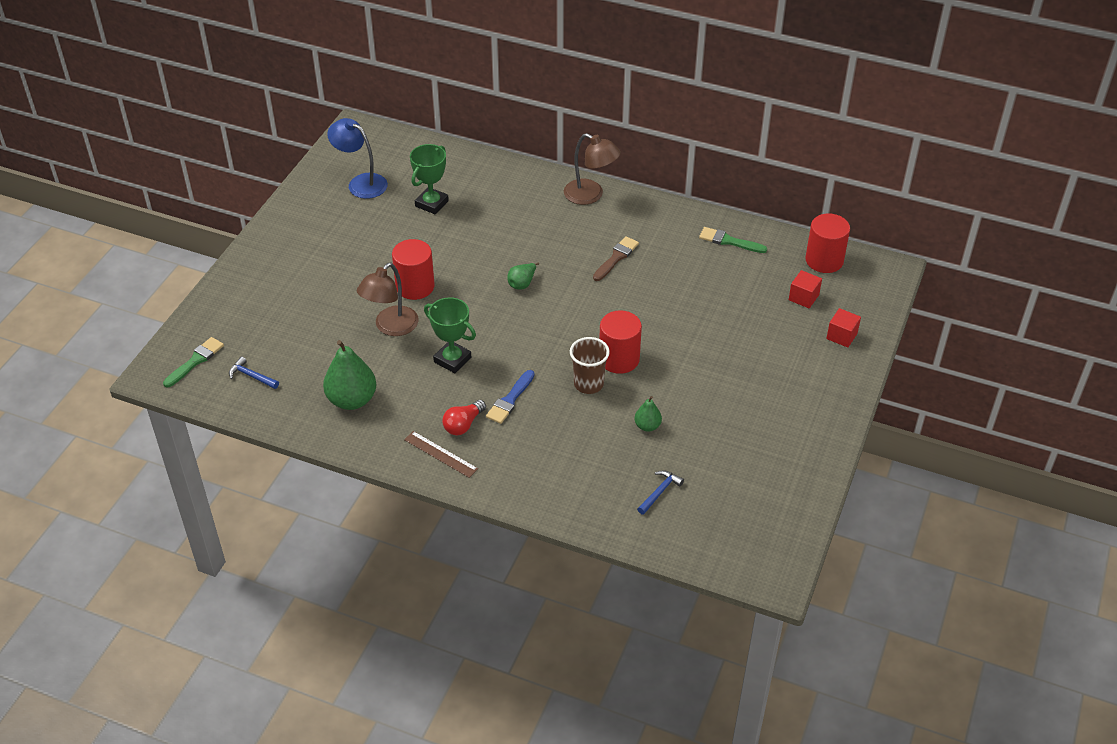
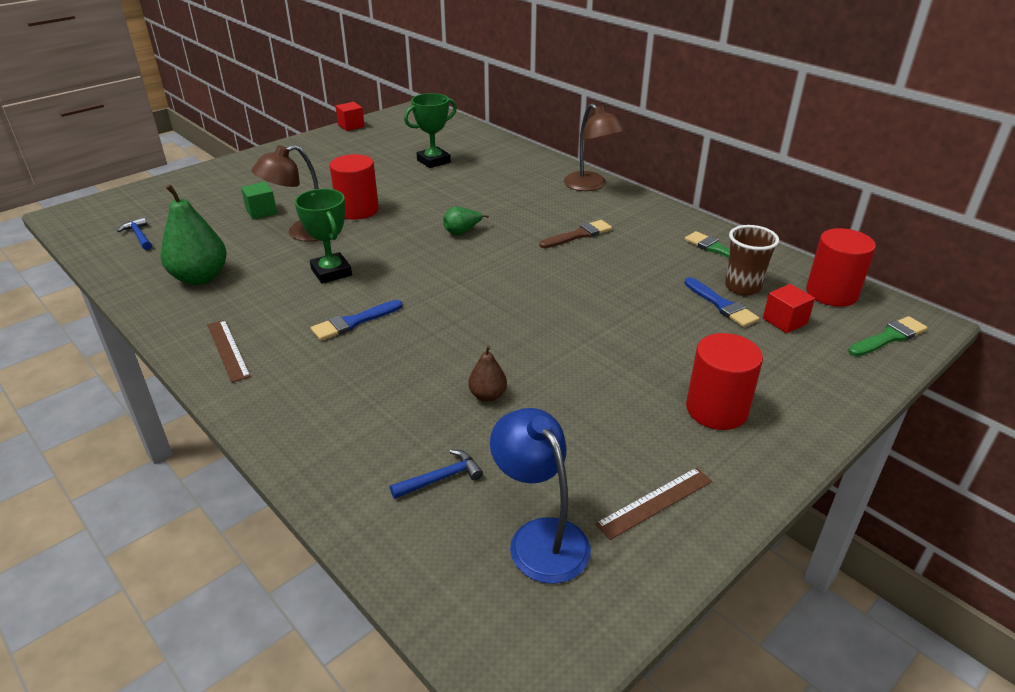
camera: 25 degrees right, 10 degrees down
(195, 361) = (110, 214): green brush -> green brush (889, 337)
(331, 314) = (261, 211): none -> green cube
(361, 183) = (387, 137): blue lamp -> blue lamp (540, 537)
(463, 424) = (281, 330): red light bulb -> none
(588, 384) = (453, 333): brown cup -> brown cup (742, 287)
(619, 359) = (509, 319): red cylinder -> red cylinder (716, 410)
(647, 426) = (487, 395): green pear -> brown pear
(756, 296) = (721, 305): none -> blue brush
(788, 461) = (655, 502): none -> brown ruler
(841, 336) = (819, 373): red cube -> red cube (351, 126)

